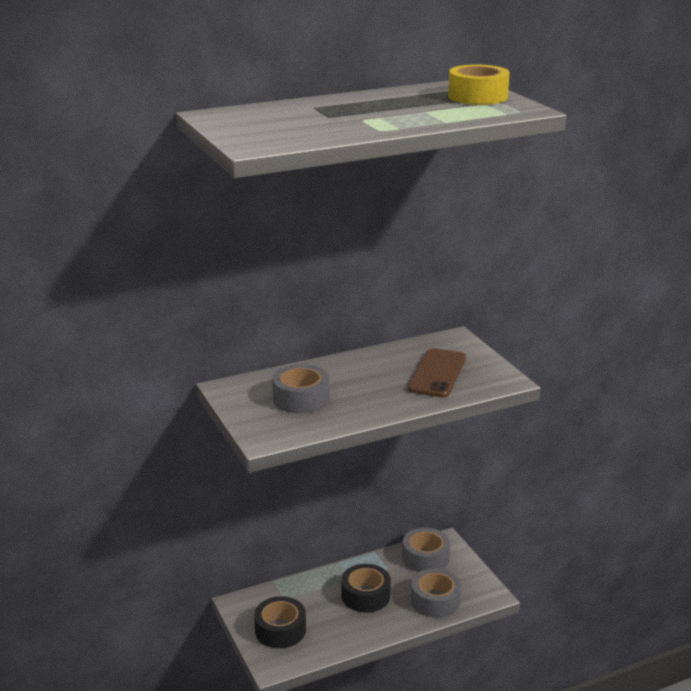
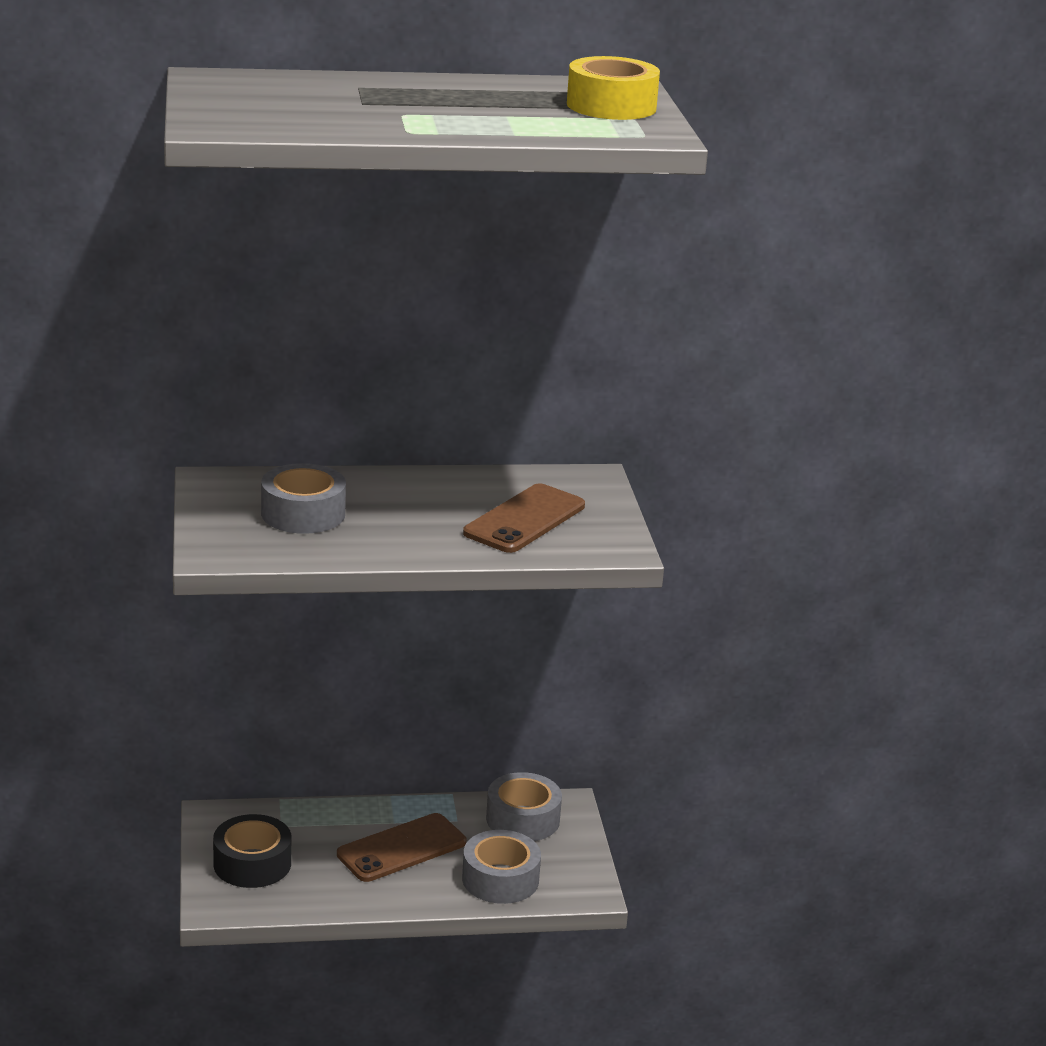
camera: 15 degrees right, 0 degrees up
(365, 595) = (401, 848): black tape -> brown phone

